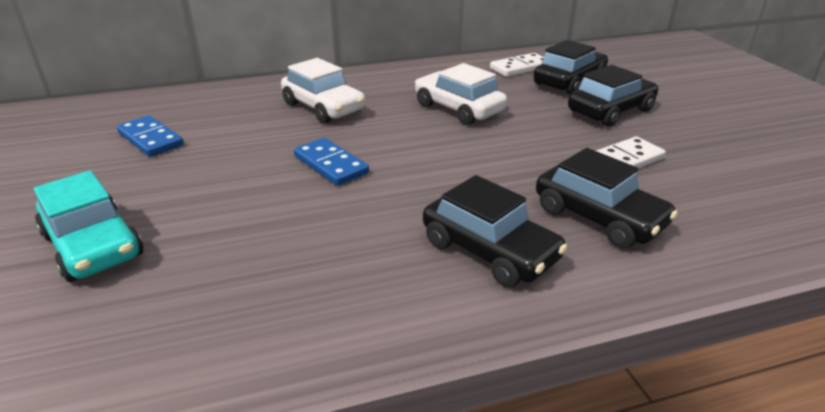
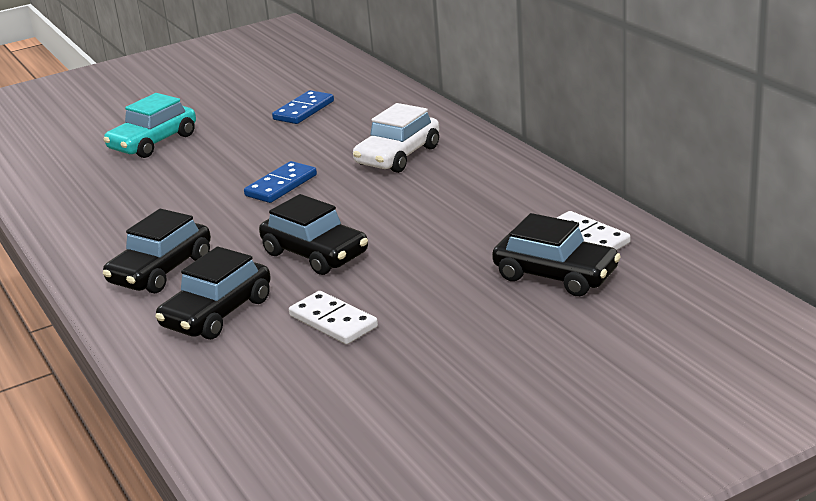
camera: 80 degrees right, 5 degrees down
(458, 109) = (428, 219): white car -> none
(610, 111) = (468, 309): black car -> black car (315, 254)

